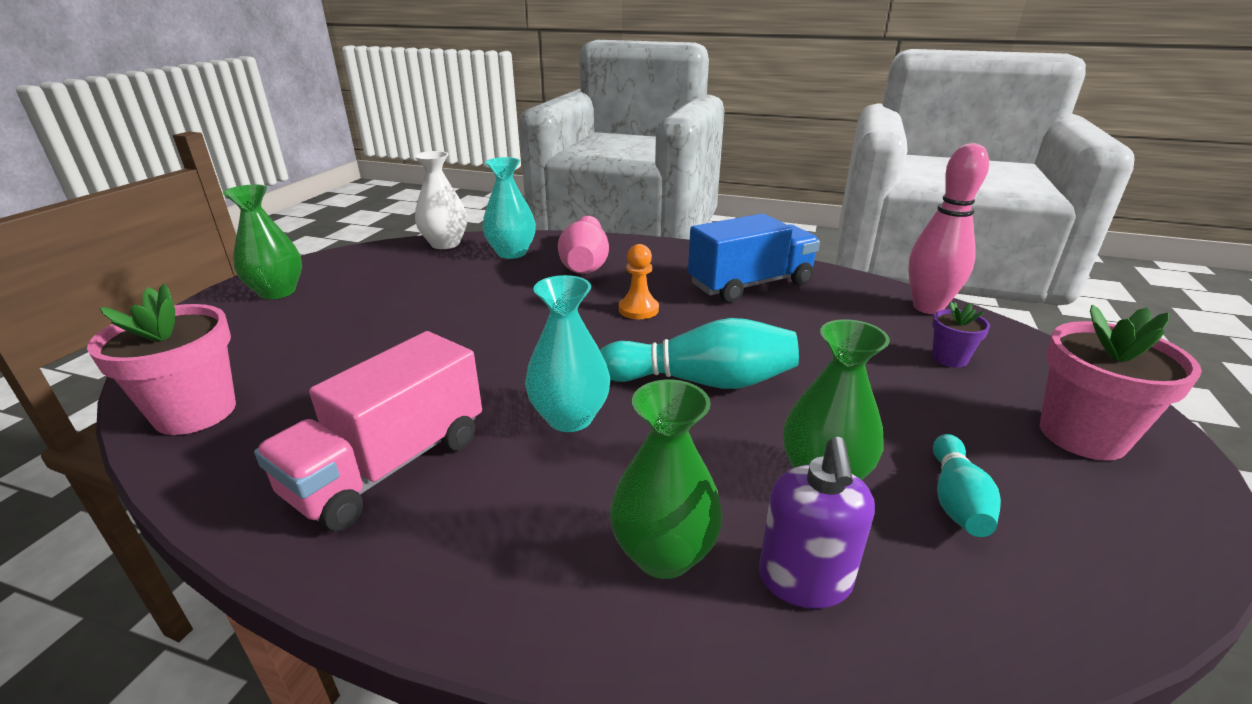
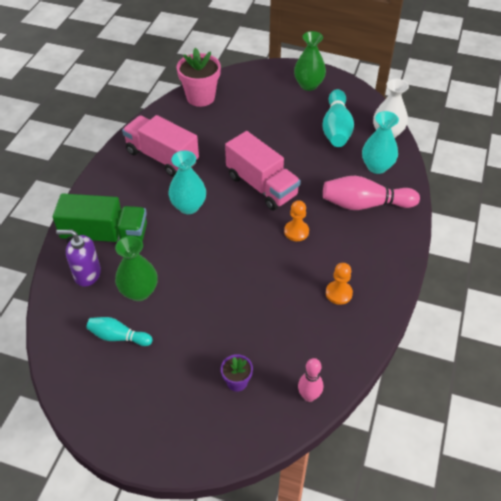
camera: 90 degrees right, 20 degrees up
(528, 337) = (262, 186): none -> pink truck
(664, 554) = (106, 236): green vase -> green truck
(702, 381) = (216, 256): turquoise bowling pin -> turquoise bowling pin (336, 128)
(750, 285) = (338, 293): blue truck -> orange pawn
(928, 307) = (309, 396): pink bowling pin -> pink bowling pin, size x0.59
(1082, 435) = (156, 415): pink flower pot -> none

